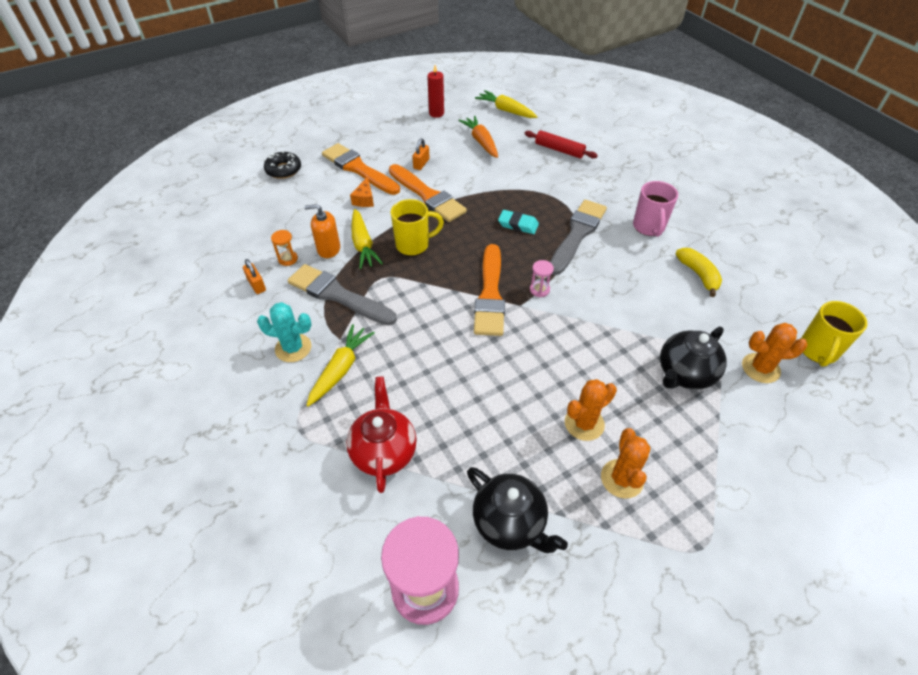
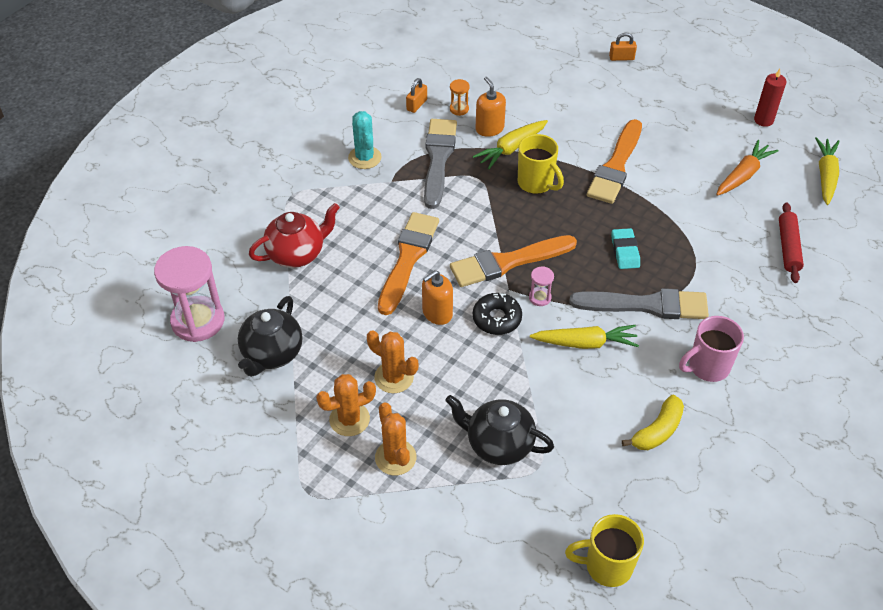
camera: 65 degrees right, 0 degrees up
(283, 170) = (572, 51): black donut -> black donut (497, 318)
(341, 369) = (360, 195): yellow carrot -> yellow carrot (585, 343)
(358, 169) = (616, 100): orange brush -> orange brush (408, 259)
(364, 199) = (574, 123): orange cheese -> none
(421, 164) = (663, 142): orange padlock -> orange padlock (621, 58)
(522, 363) = (437, 313): none -> orange soap dispenser
(760, 368) = (546, 512): orange cactus -> orange cactus (395, 457)

